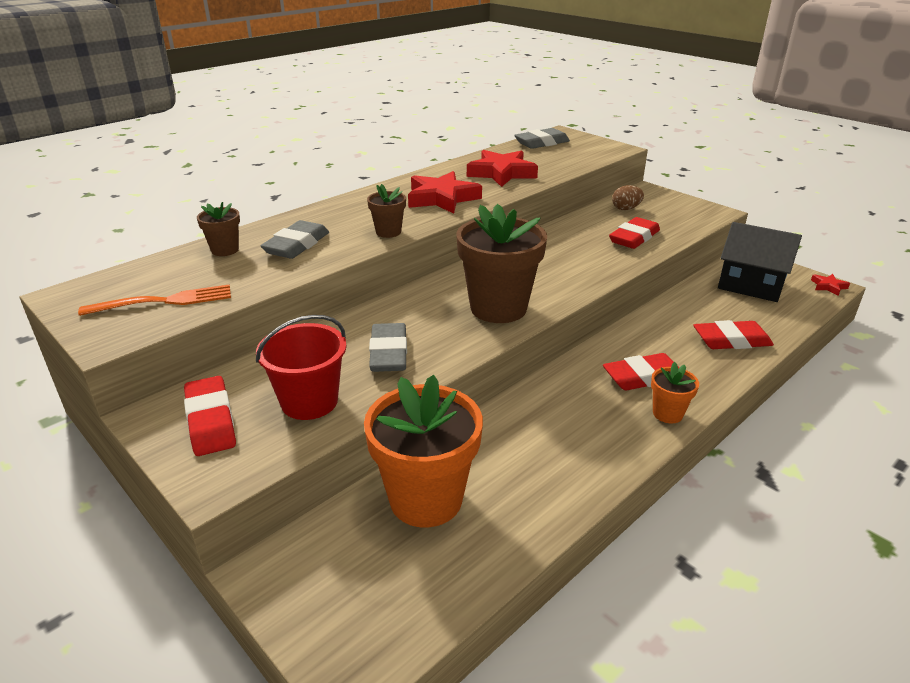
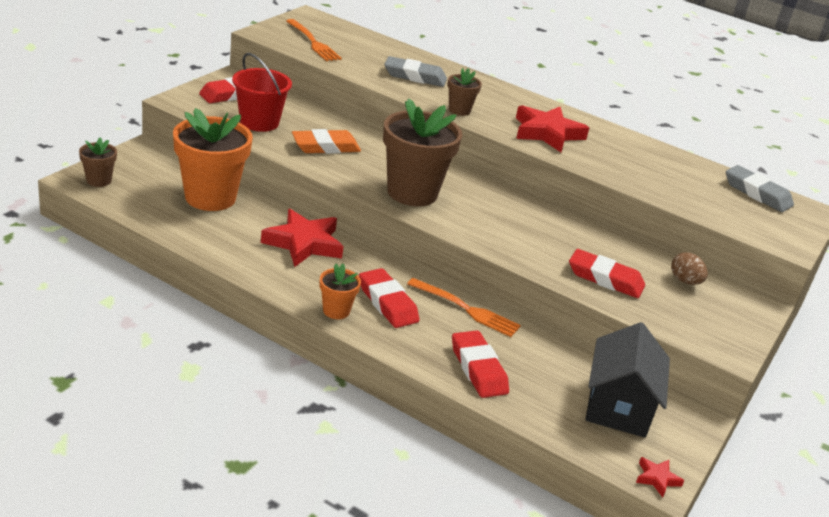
camera: 70 degrees right, 0 degrees up
(225, 250) = (393, 53): brown flower pot -> brown flower pot (99, 180)
(389, 353) = (325, 147): grey eraser -> orange eraser
(501, 173) = (637, 165): red star -> red star (304, 243)
(640, 332) = (466, 309): none -> orange fork

